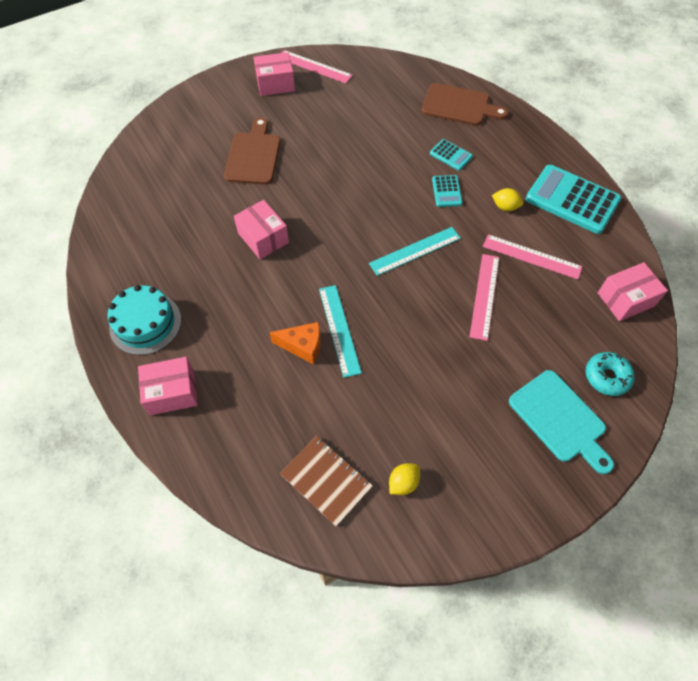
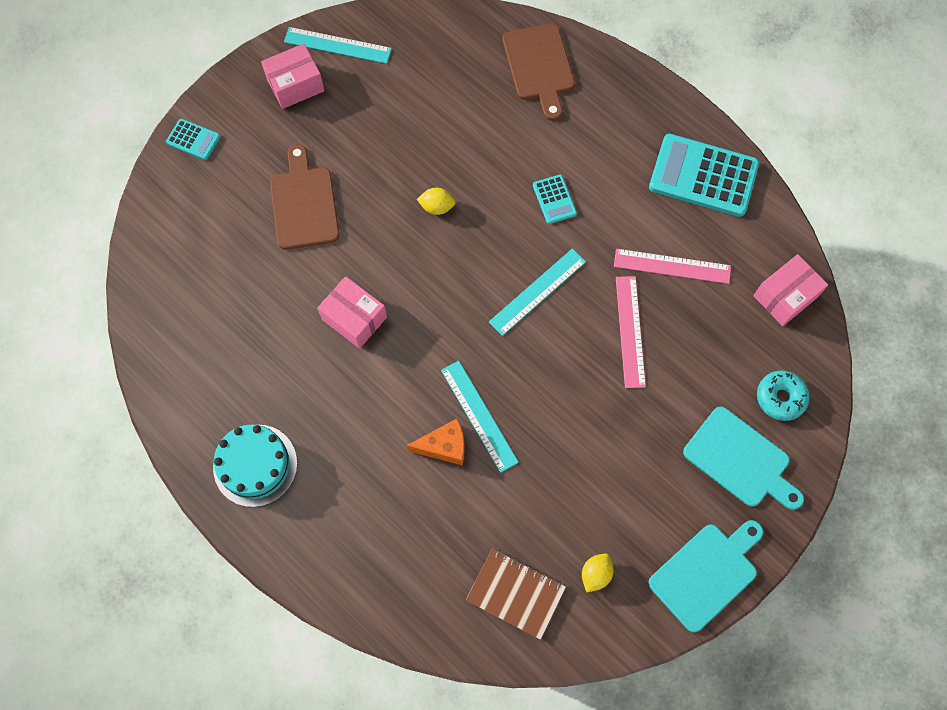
camera: 15 degrees left, 10 degrees up
(172, 392) = (317, 540): pink box -> none
(314, 67) = (337, 45): pink ruler -> turquoise ruler
(451, 155) = (547, 145): turquoise calculator -> turquoise calculator (193, 140)
(459, 106) = (539, 66): brown cutting board -> brown cutting board turned 75 degrees clockwise
(505, 207) = (628, 205): yellow lemon -> yellow lemon (437, 207)
(507, 509) = (706, 573): none -> turquoise cutting board

